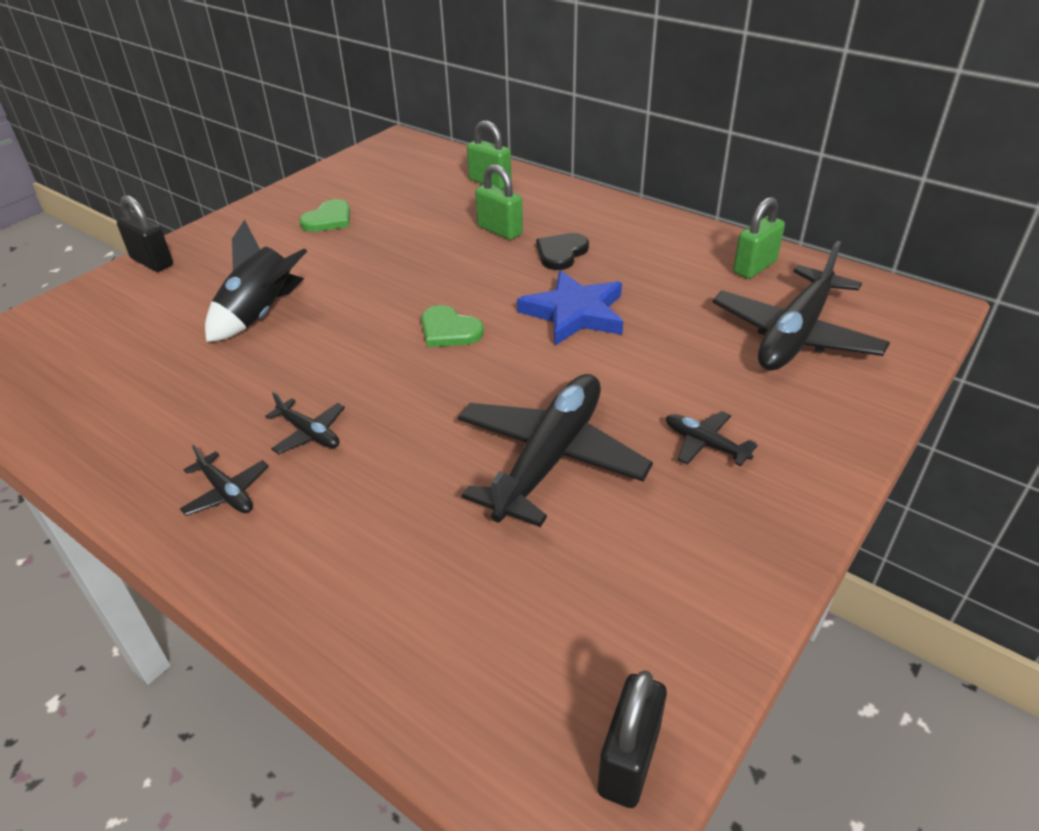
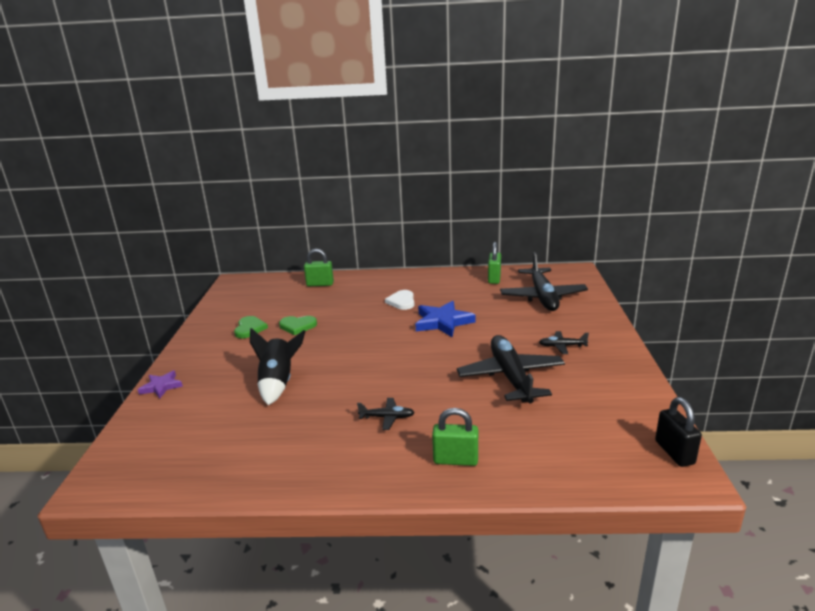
camera: 35 degrees left, 15 degrees down
(152, 262) = (161, 386): black padlock -> purple star
(227, 492) = (382, 458): black plane -> none
(449, 330) = (393, 350): green heart -> green heart (297, 326)
(500, 230) = (357, 302): green padlock -> green padlock (455, 460)
(561, 253) = (402, 301): black heart -> white heart

